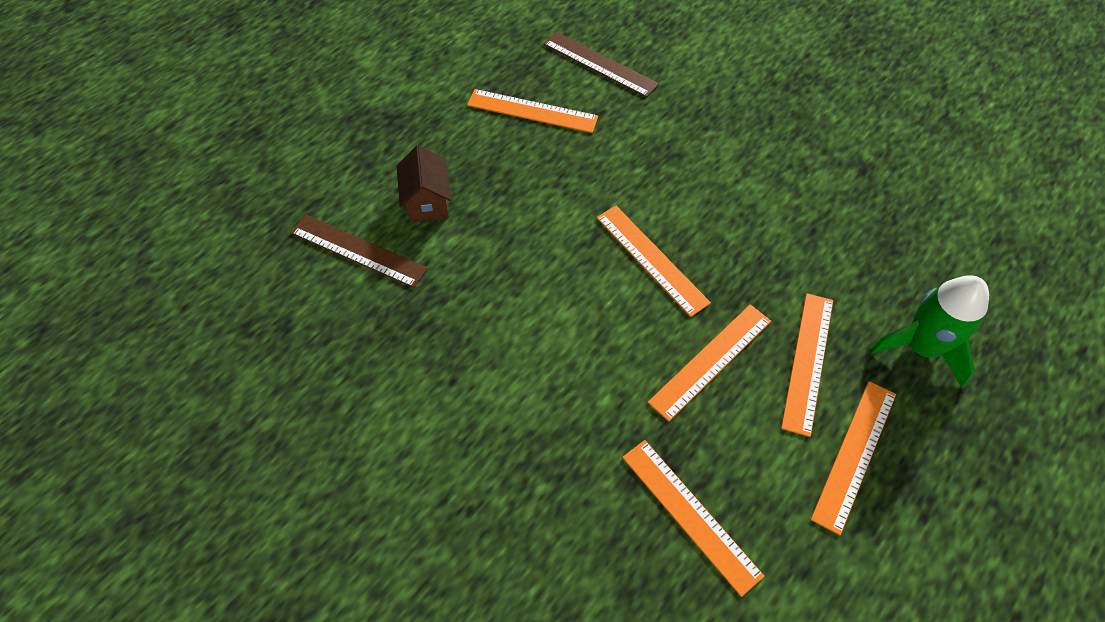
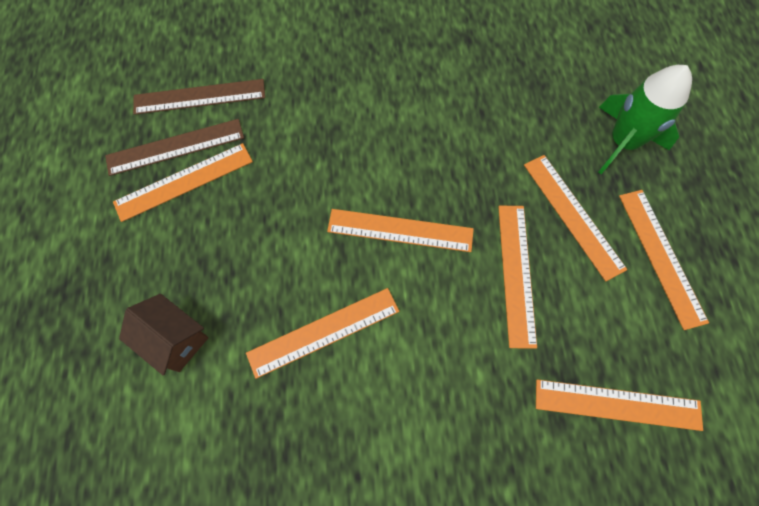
camera: 45 degrees left, 10 degrees up
(358, 250) = (158, 441): brown ruler -> brown ruler (175, 147)
(525, 277) = (323, 332): none -> orange ruler

